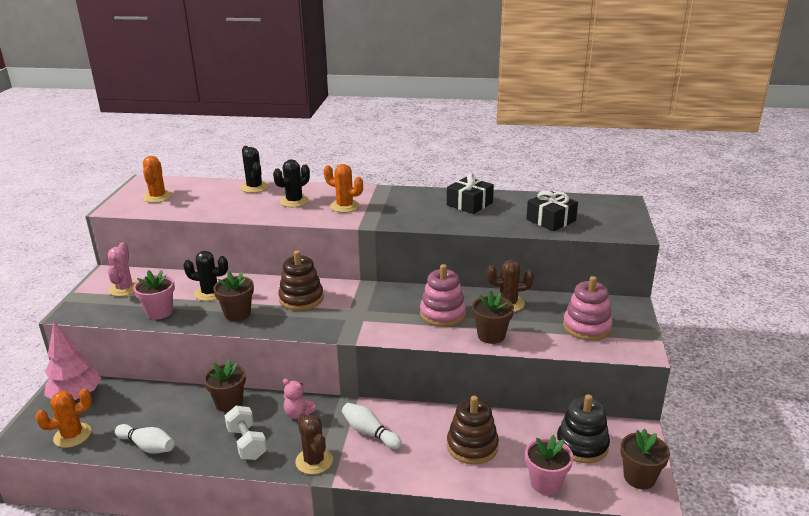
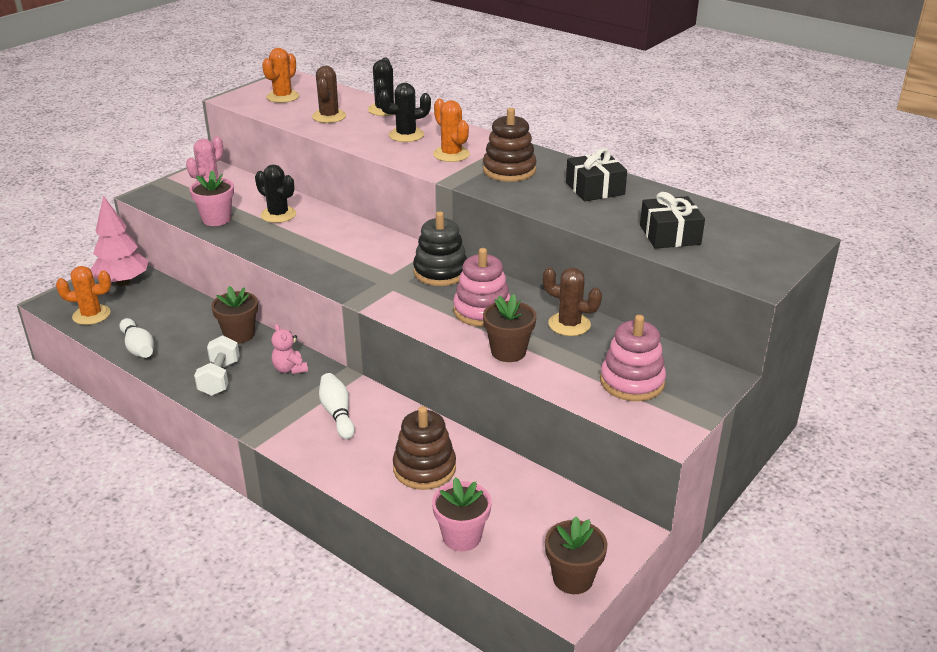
camera: 30 degrees right, 5 degrees up
(237, 314) = (281, 243): brown flower pot -> none
(301, 299) = (356, 247): brown stacking toy -> brown stacking toy (509, 170)
(314, 461) = (261, 418): brown cactus -> brown cactus (329, 116)
(582, 445) = (544, 517): black stacking toy -> black stacking toy (440, 272)

